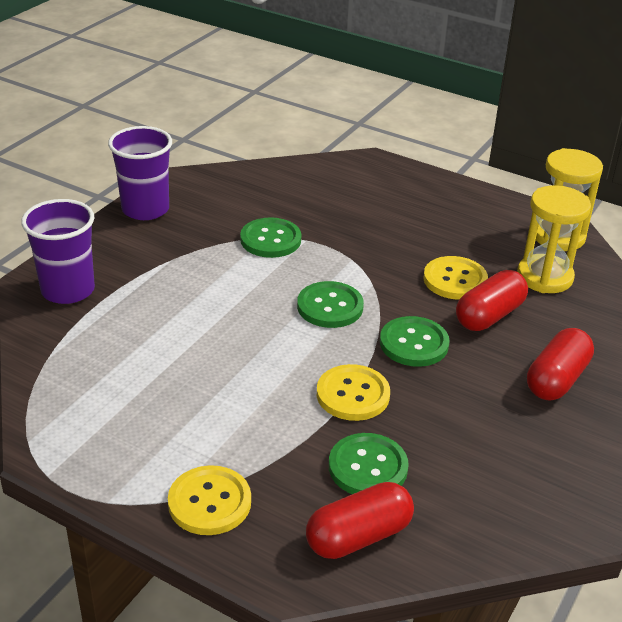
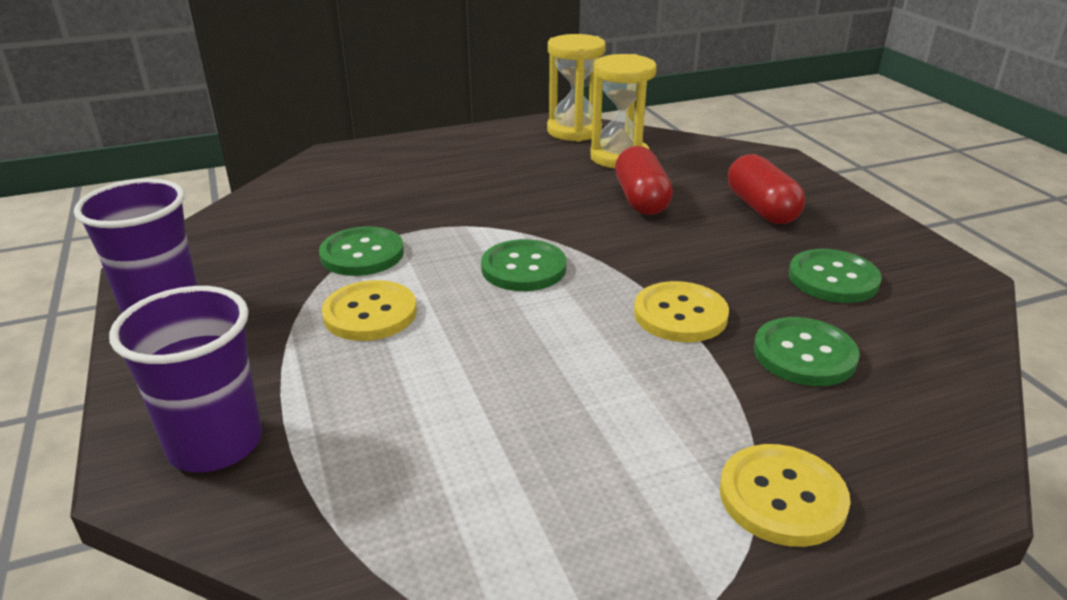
camera: 50 degrees left, 5 degrees down
(358, 536) = (912, 407): red capsule -> none
(414, 343) = (638, 249): green button -> green button (833, 279)
(455, 280) = (570, 193): yellow button -> yellow button (370, 313)

